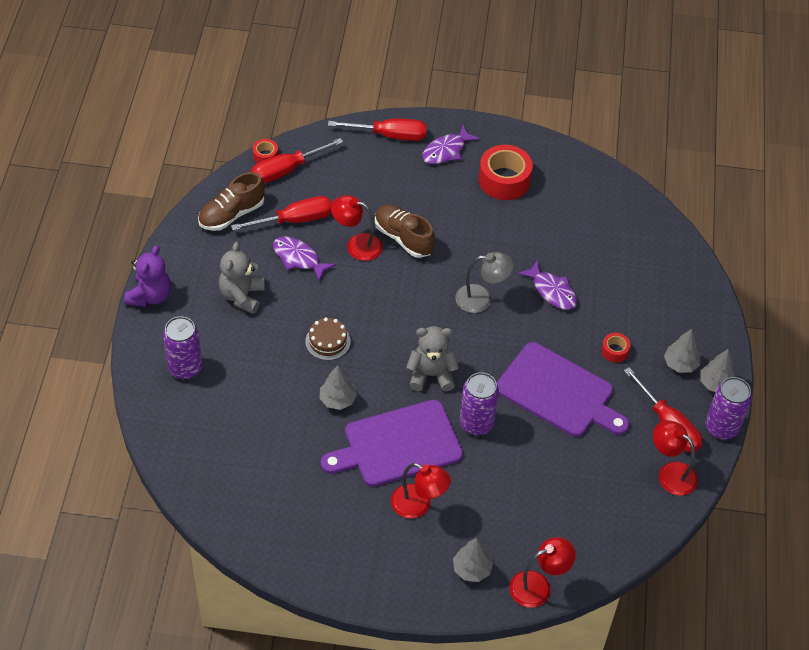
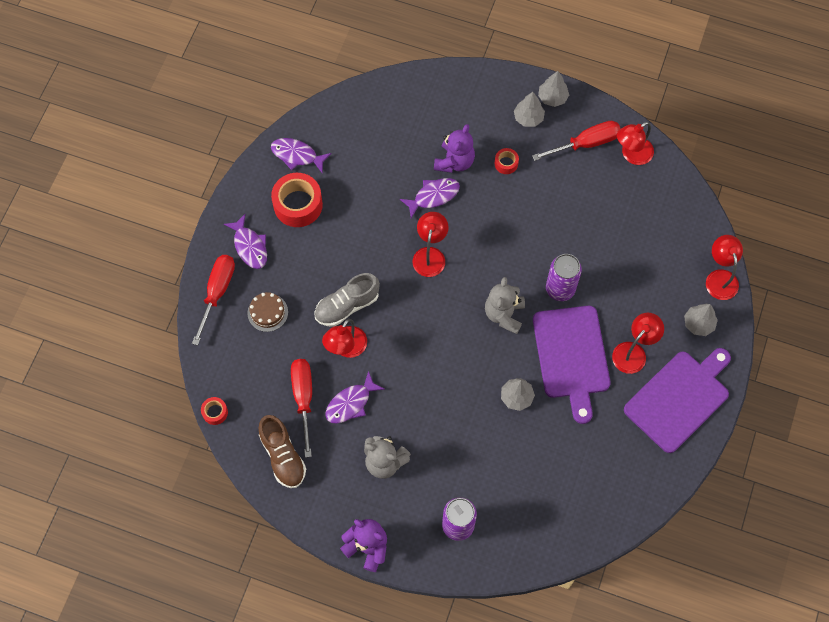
camera: 75 degrees left, 15 degrees up
(285, 170) = (238, 396): red screwdriver -> none
(328, 341) = (452, 394): brown cake -> brown cake (267, 312)
(403, 238) = (347, 306): brown shoe -> grey shoe
(481, 299) = (430, 255): grey lamp -> red lamp
(558, 392) = (540, 217): purple cutting board -> purple cutting board (679, 398)
(560, 170) = (297, 155): none -> purple fish
(600, 303) = (454, 161): none -> purple teddy bear
(721, 427) = (595, 106): purple can -> none

